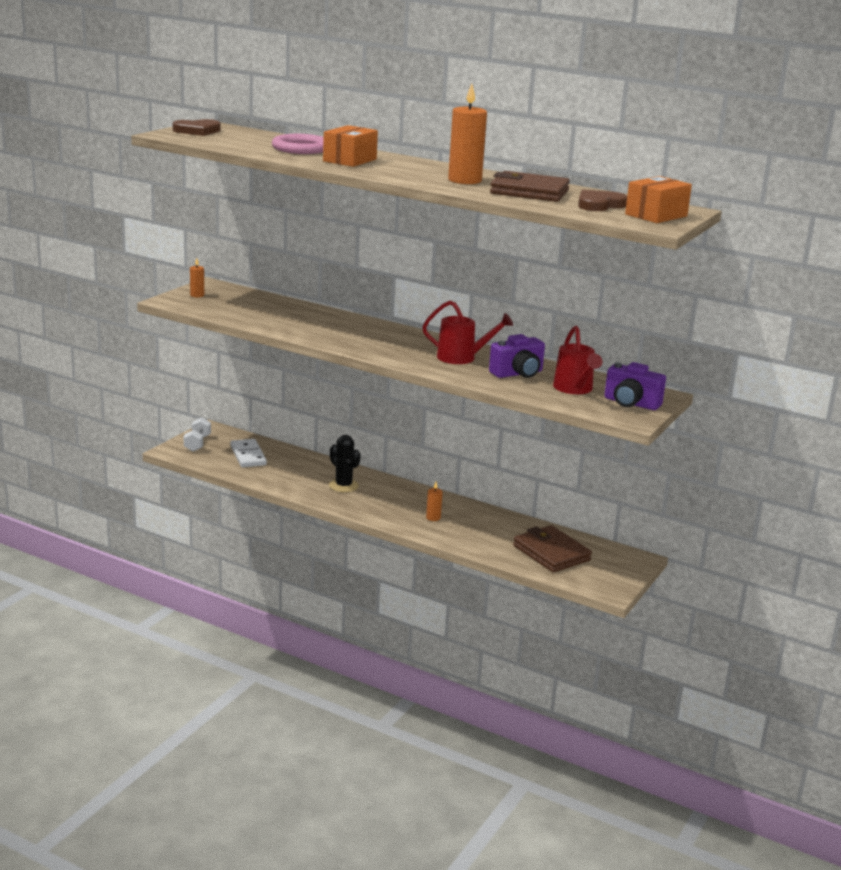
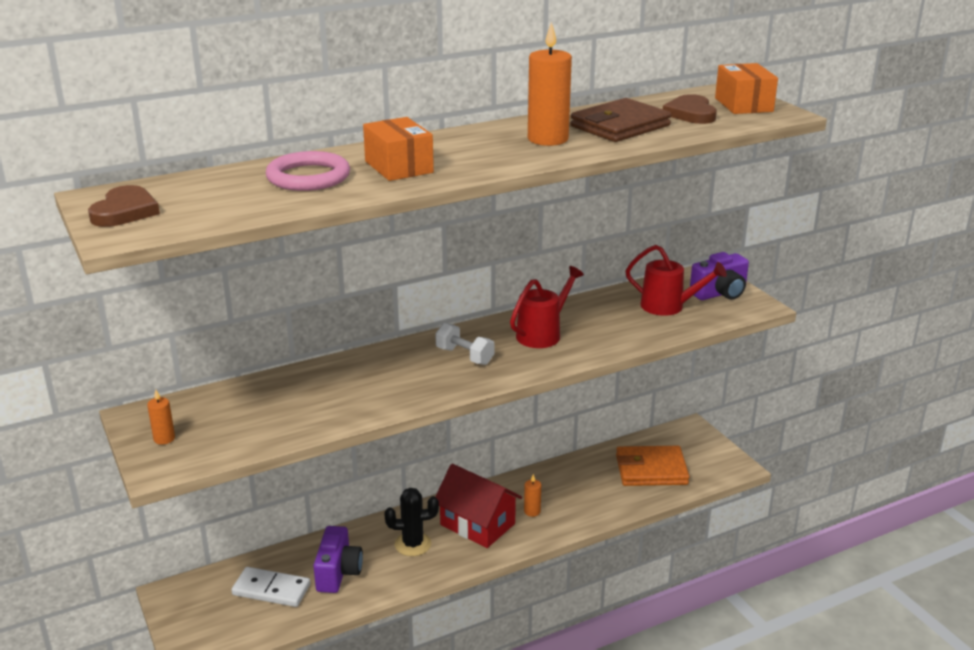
camera: 55 degrees left, 5 degrees up
(197, 443) = (195, 622): white dumbbell -> white dumbbell (464, 356)
(393, 502) = (477, 524): none -> red house
(518, 374) = (609, 320): purple camera -> purple camera (338, 573)
(551, 553) = (651, 470): brown wallet -> orange wallet

